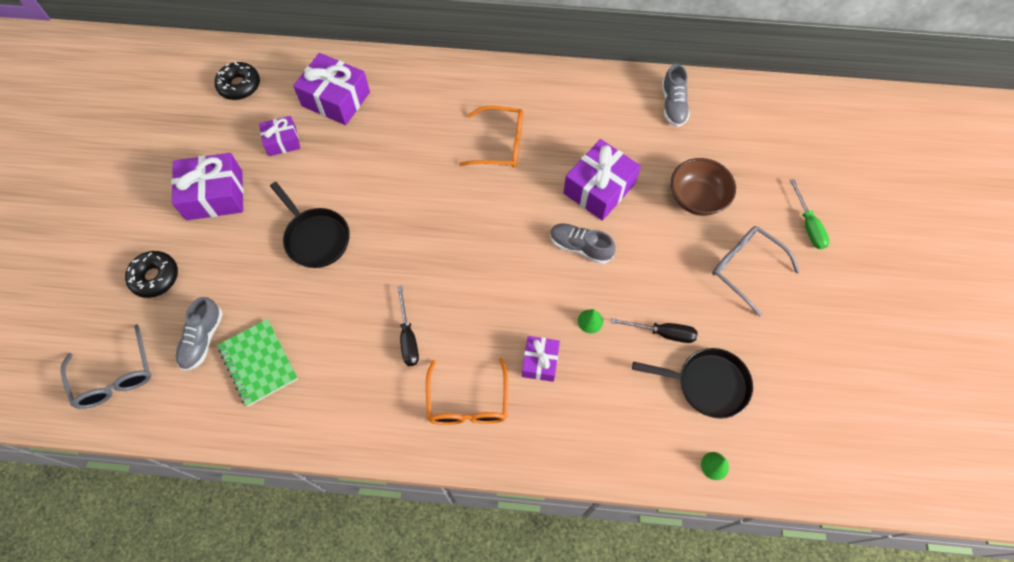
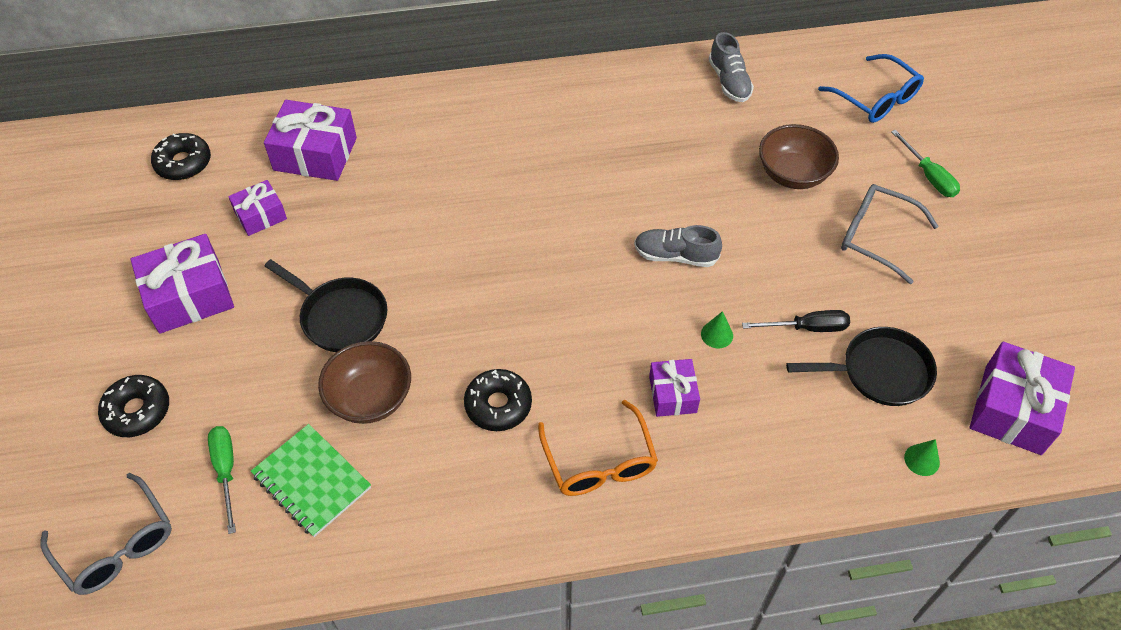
camera: 15 degrees left, 10 degrees down
(202, 339) = (226, 471): grey shoe -> green screwdriver
(318, 308) = (370, 398): none -> brown bowl
(408, 337) = (498, 405): black screwdriver -> black donut
(500, 144) = (539, 163): orange glasses -> none
(599, 188) = (675, 187): purple gift -> purple gift (1012, 409)
(789, 146) = (876, 98): none -> blue glasses

